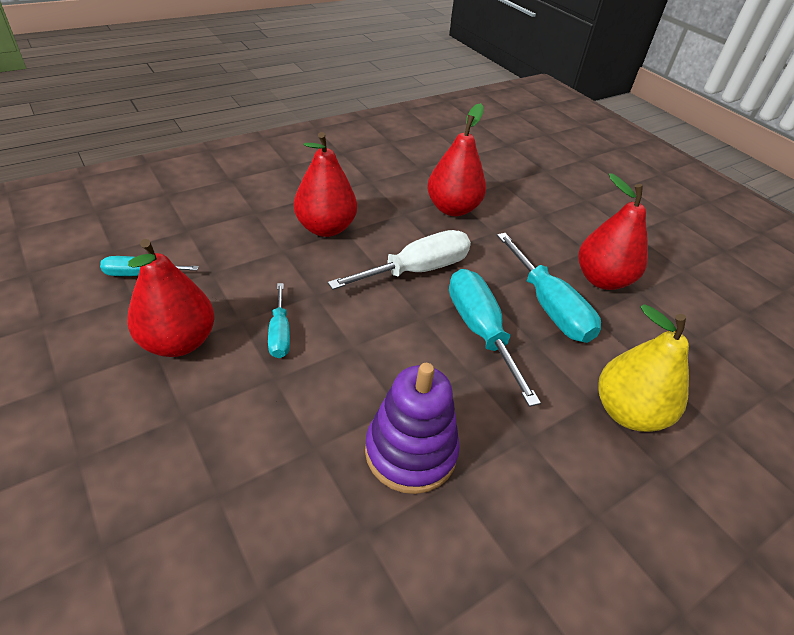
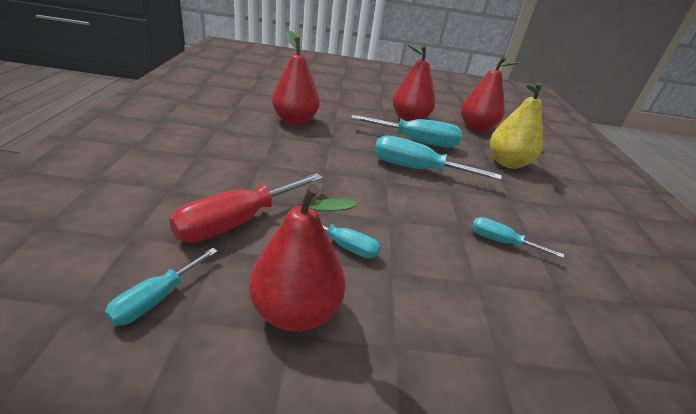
camera: 55 degrees left, 10 degrees down
(250, 262) = (237, 221): none -> red screwdriver
(325, 228) = (245, 169): red pear -> red pear (476, 127)
(410, 451) = (501, 242): purple stacking toy -> turquoise screwdriver
(417, 270) = (339, 160): white screwdriver -> none

